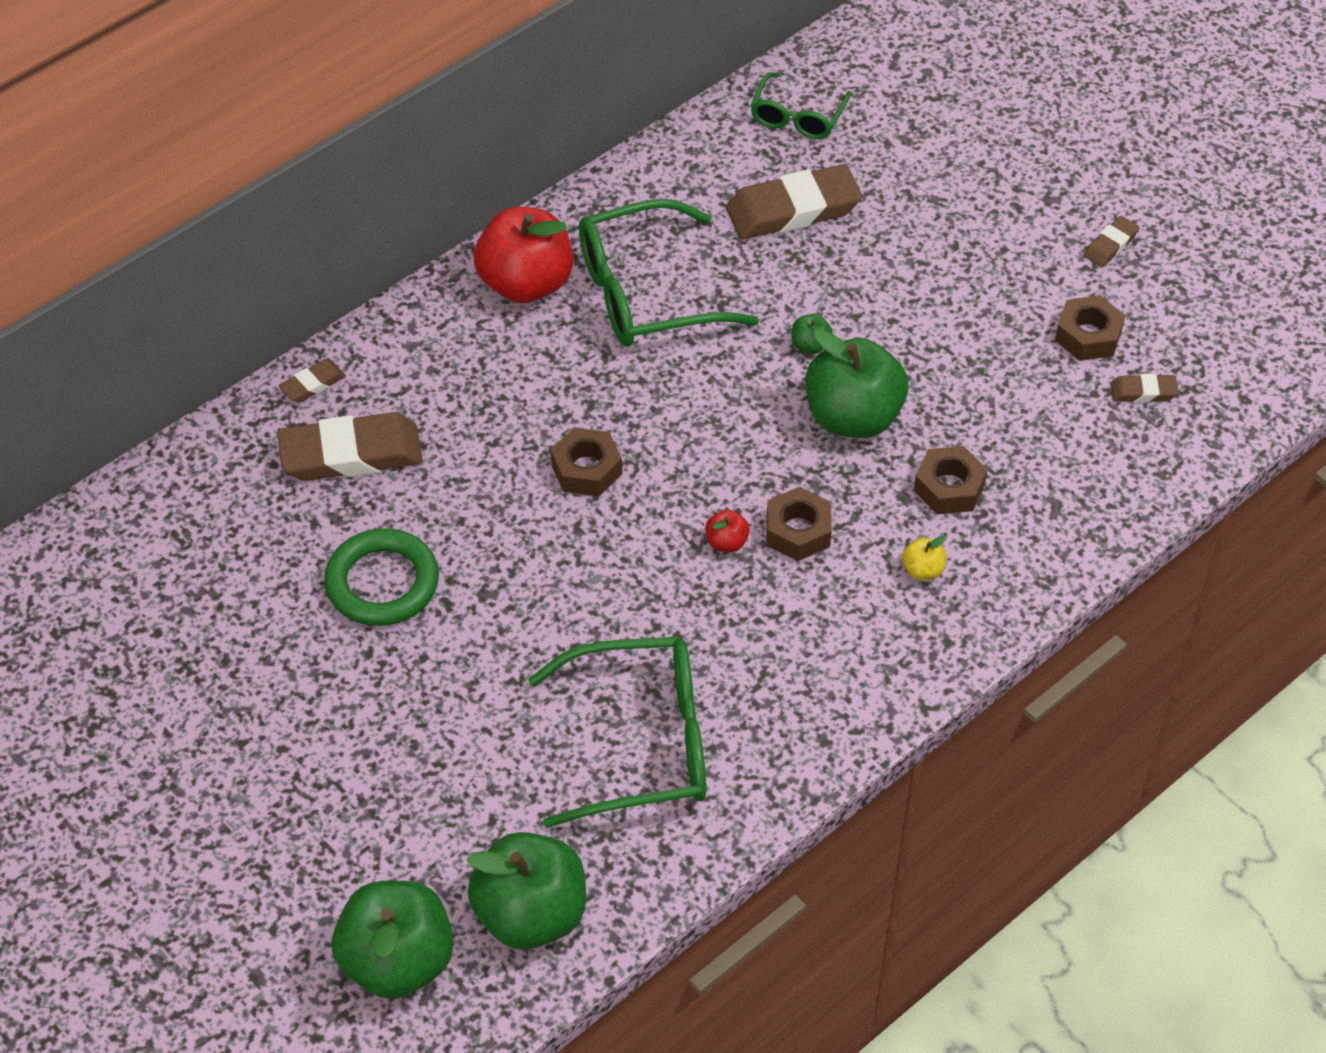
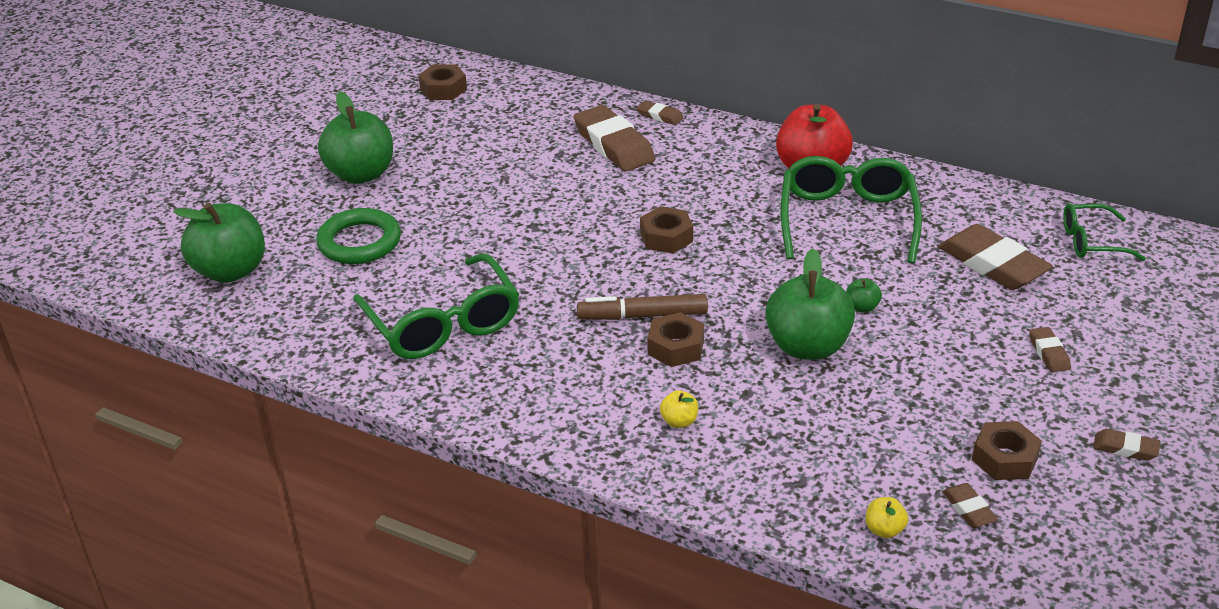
camera: 70 degrees right, 15 degrees down
(382, 583) = (518, 184): green ring -> green ring (359, 242)
(531, 914) = (283, 314): green apple -> green apple (361, 174)
(646, 293) = (847, 220): green glasses -> green glasses turned 45 degrees clockwise
(726, 542) = (642, 316): red apple -> brown marker
(949, 487) = (773, 415): brown nut -> brown nut (443, 89)
(955, 233) = (1049, 353): none -> brown eraser
(1145, 465) = (884, 530): none -> yellow apple

